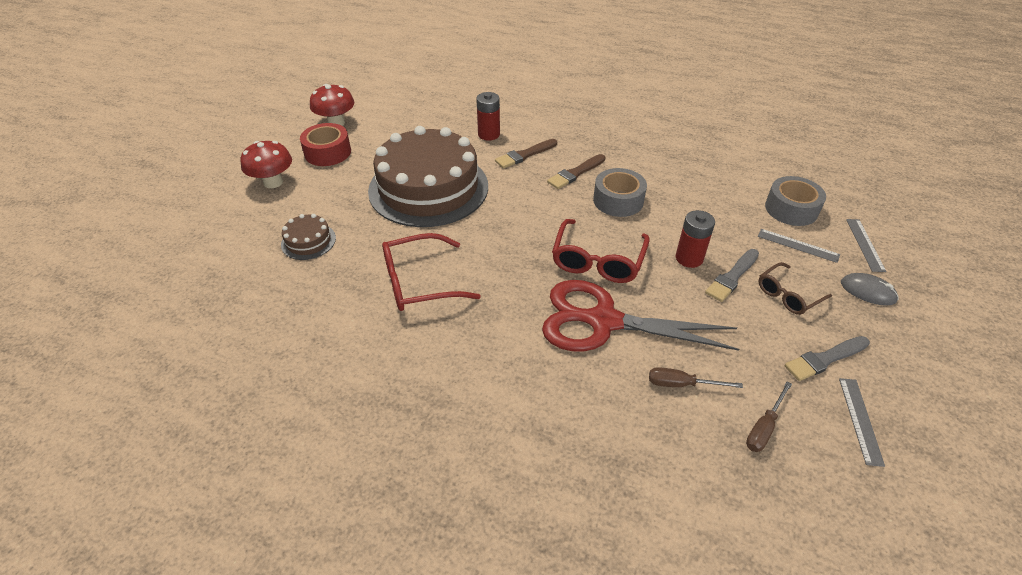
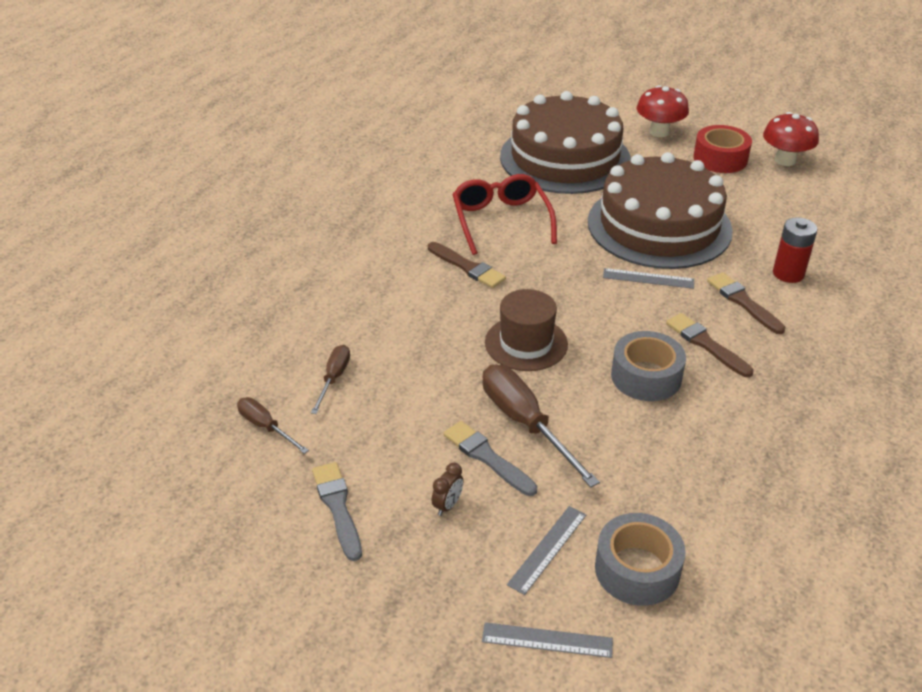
camera: 95 degrees right, 5 degrees down
(308, 241) = (565, 158): brown cake -> brown cake, size x2.44
(497, 302) = (467, 267): none -> brown brush
(598, 260) = (526, 343): red glasses -> brown hat
(603, 321) = (429, 336): red scissors -> none
(689, 258) = (525, 423): red battery -> brown screwdriver
(788, 295) = (448, 505): brown glasses -> brown clock
(860, 420) = (249, 509): grey ruler -> grey ruler (648, 278)
(867, 291) = (443, 600): grey mouse -> none

